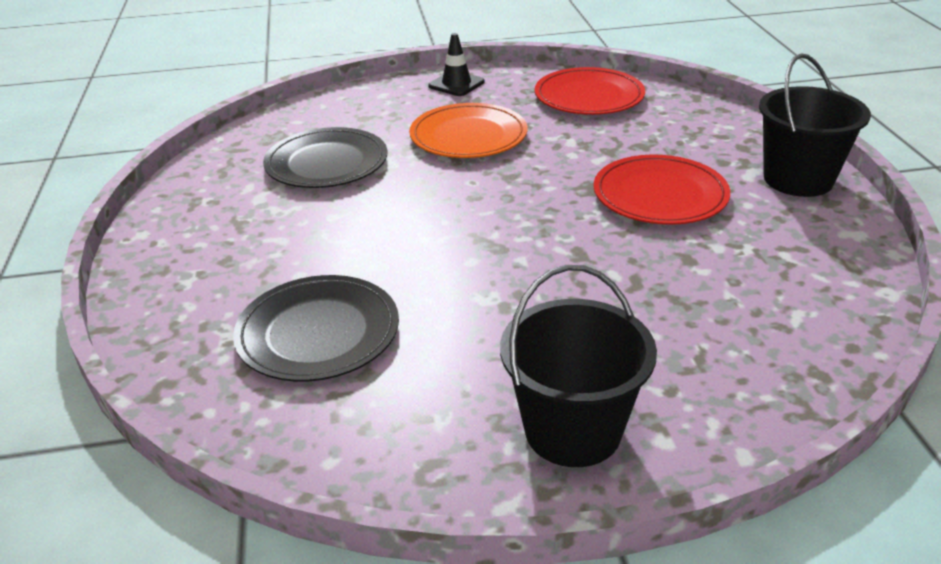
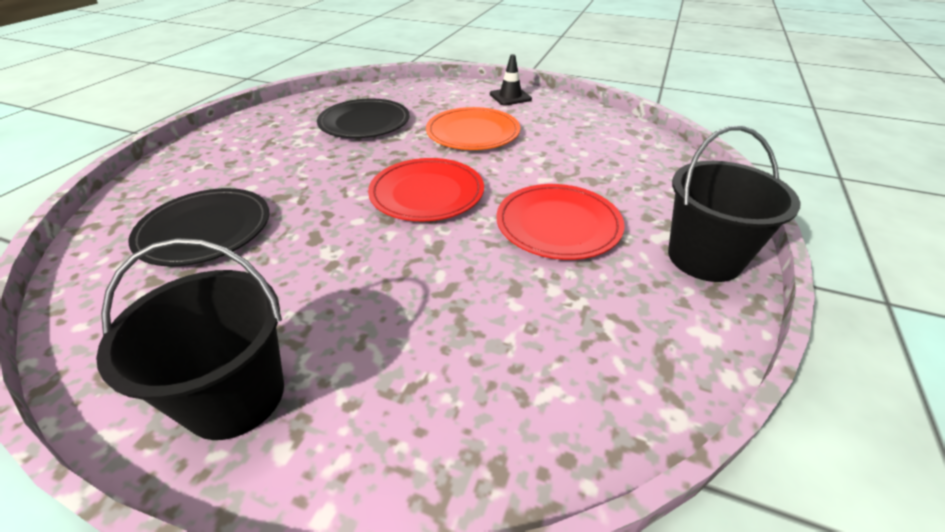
camera: 30 degrees right, 5 degrees up
(589, 96) = (595, 131): red plate -> red plate (427, 193)

